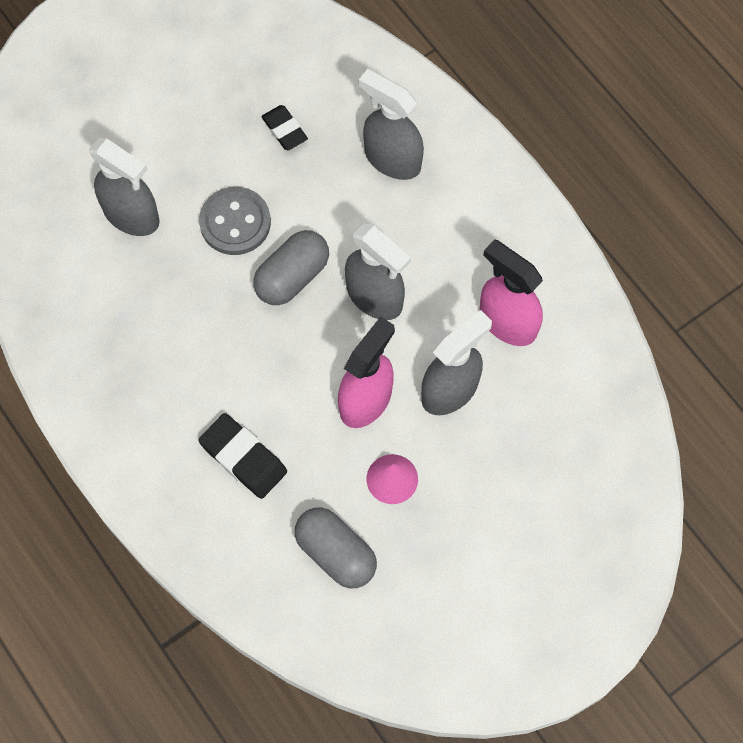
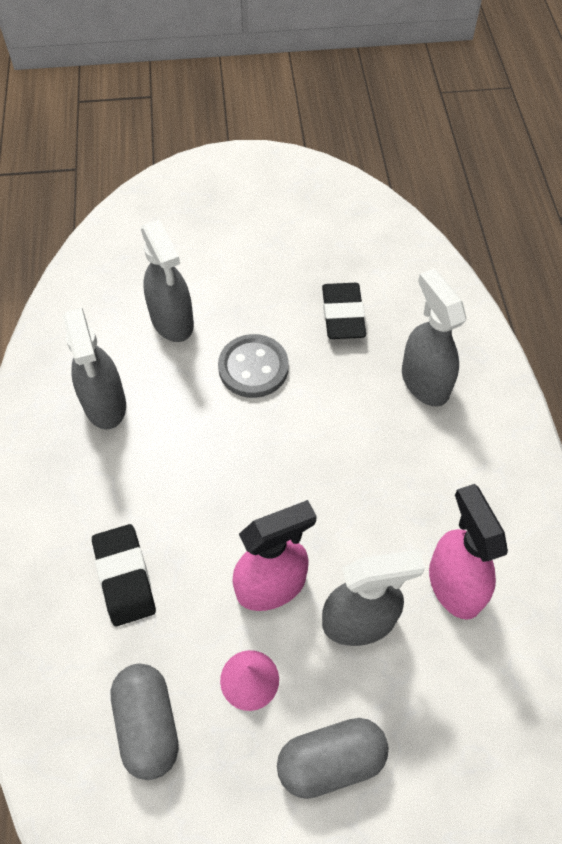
camera: 30 degrees right, 10 degrees down
(284, 130) = (343, 315): black eraser -> black eraser, size x1.52
(292, 276) = (273, 437): grey capsule -> grey capsule (331, 761)
(375, 297) = (338, 493): grey spray bottle -> grey spray bottle (105, 404)

